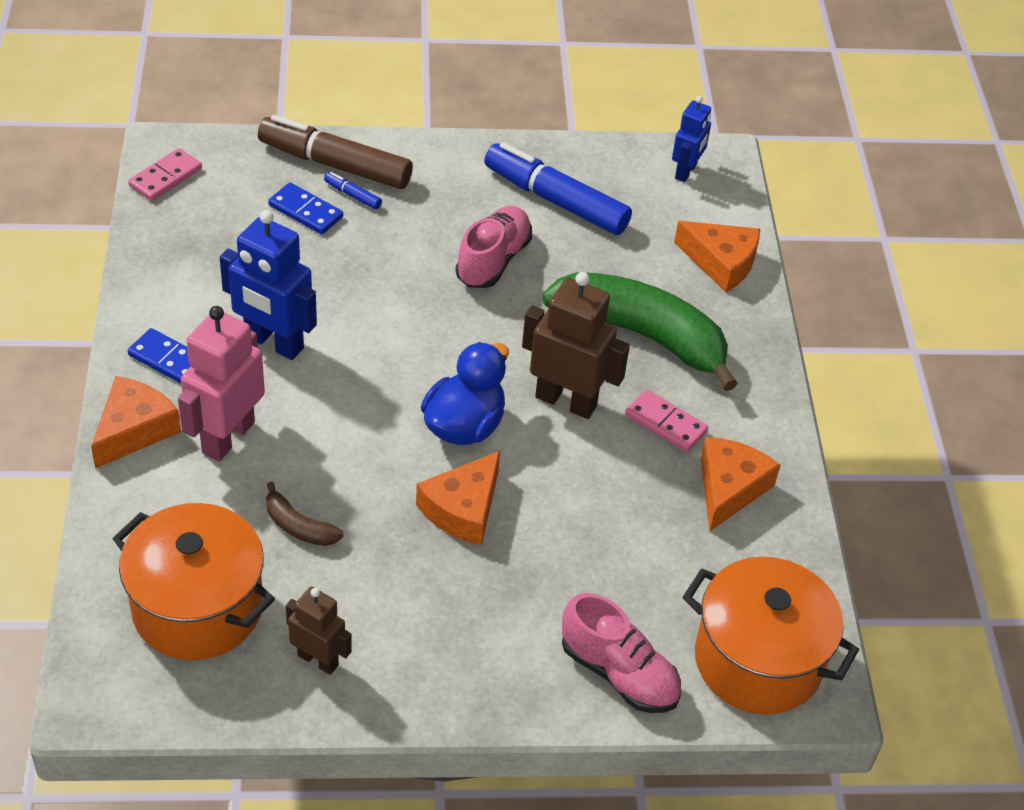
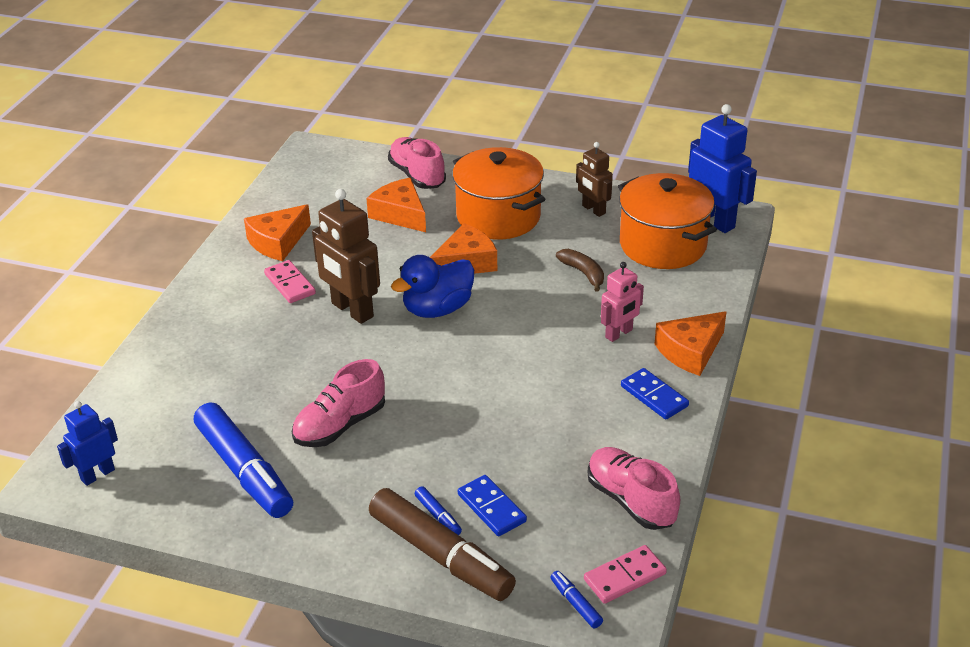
camera: 155 degrees left, 10 degrees down
(173, 243) = (631, 501): none -> pink shoe
(204, 150) = (575, 603): none -> blue marker
(227, 437) = (619, 334): pink robot -> pink robot, size x0.60
(273, 343) = (562, 393): blue robot -> blue robot (714, 221)
(642, 335) = (259, 343): green banana -> none
(721, 262) = (145, 385): orange cheese -> orange cheese (400, 214)
(758, 660) = (333, 167): orange pot -> orange pot (498, 217)

